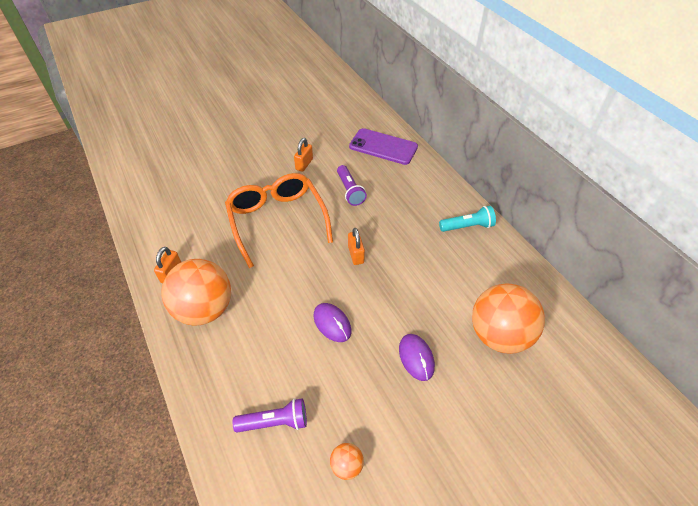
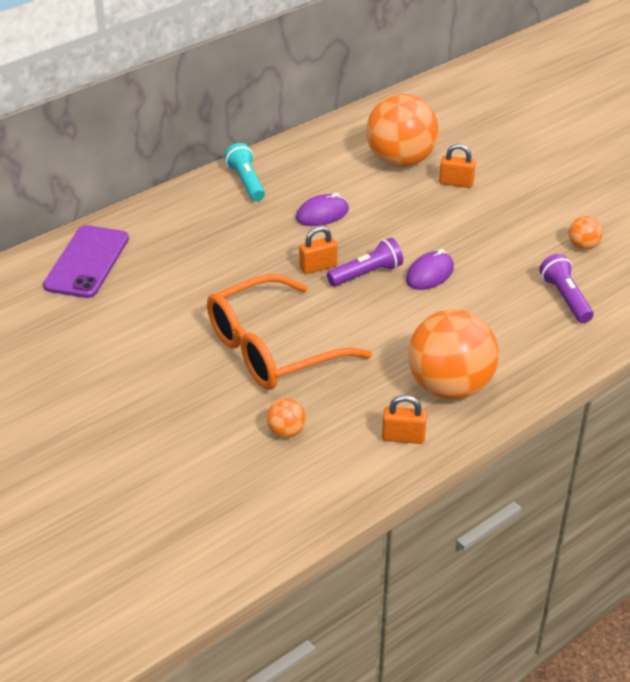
camera: 100 degrees left, 10 degrees down
(203, 219) = (286, 431): none -> orange ball
(304, 164) = (138, 341): orange padlock -> orange padlock (456, 183)
(350, 191) = (195, 285): purple flashlight -> purple flashlight (366, 274)
(416, 358) = (449, 211): purple mouse -> purple mouse (322, 214)

